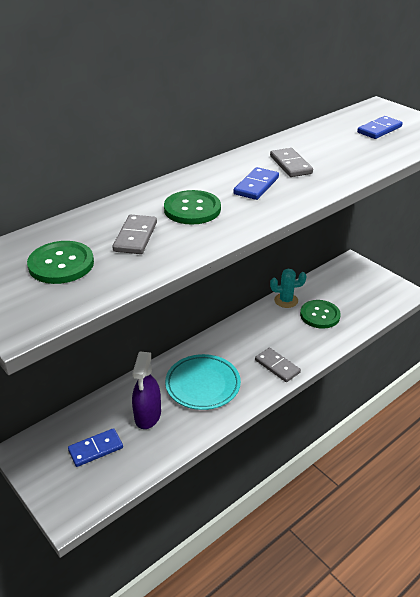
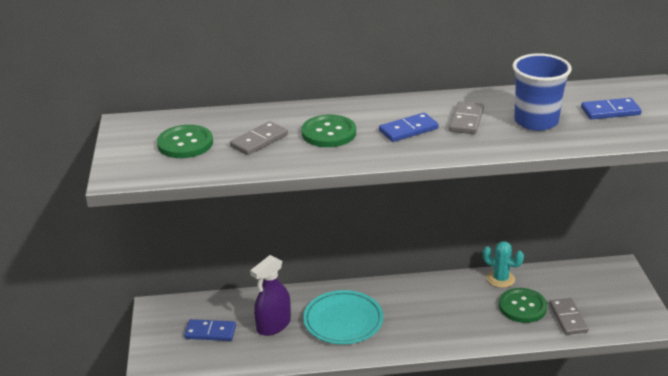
camera: 35 degrees right, 5 degrees down
(277, 366) = (428, 335): grey domino -> grey domino (568, 318)
(341, 151) = (536, 121): none -> blue cup

